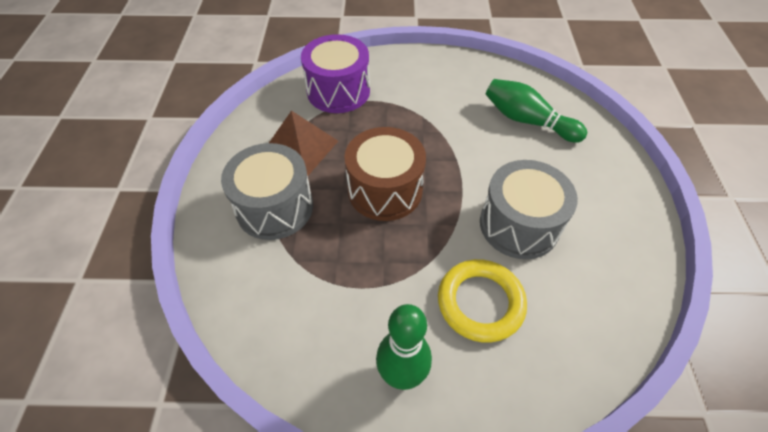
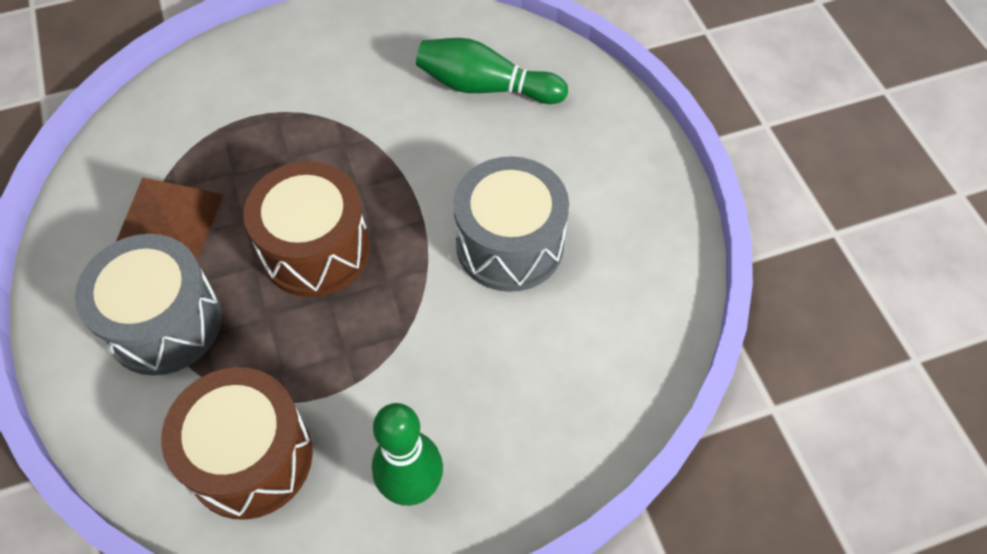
camera: 20 degrees left, 5 degrees up
(297, 313) = (250, 458): none -> brown drum
(338, 91) = (196, 114): purple drum -> none
(480, 302) = (486, 364): yellow ring -> none

